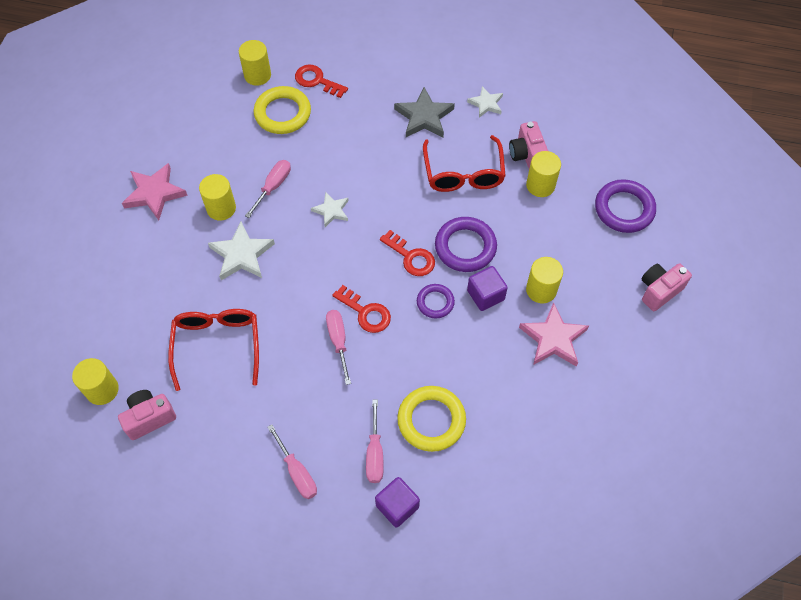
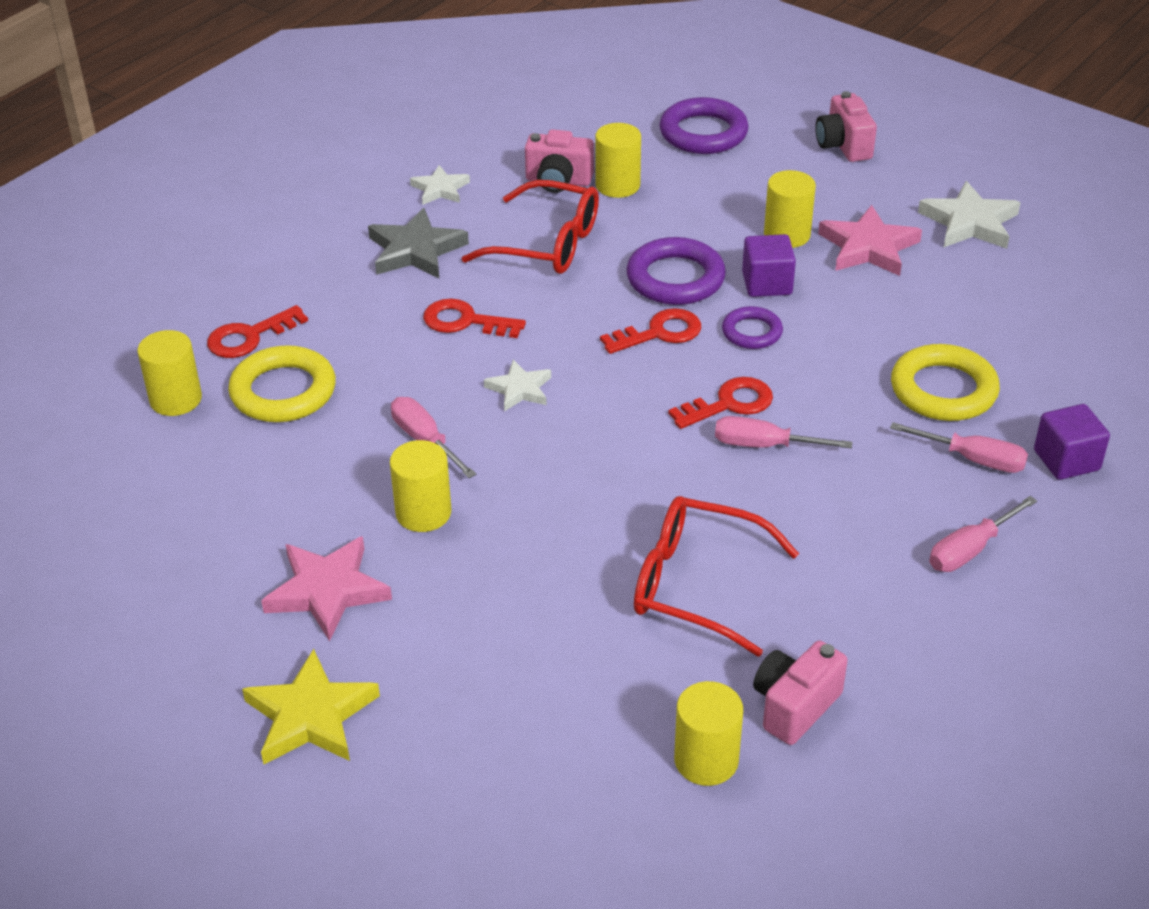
camera: 65 degrees left, 20 degrees down
(78, 221) = (310, 716): none -> yellow star
(149, 418) = (795, 706): pink camera -> pink camera turned 45 degrees clockwise
(241, 255) = (535, 511): white star -> white star (969, 223)
(297, 472) = (970, 550): pink screwdriver -> pink screwdriver turned 150 degrees clockwise
(375, 164) = (465, 321): none -> red key

